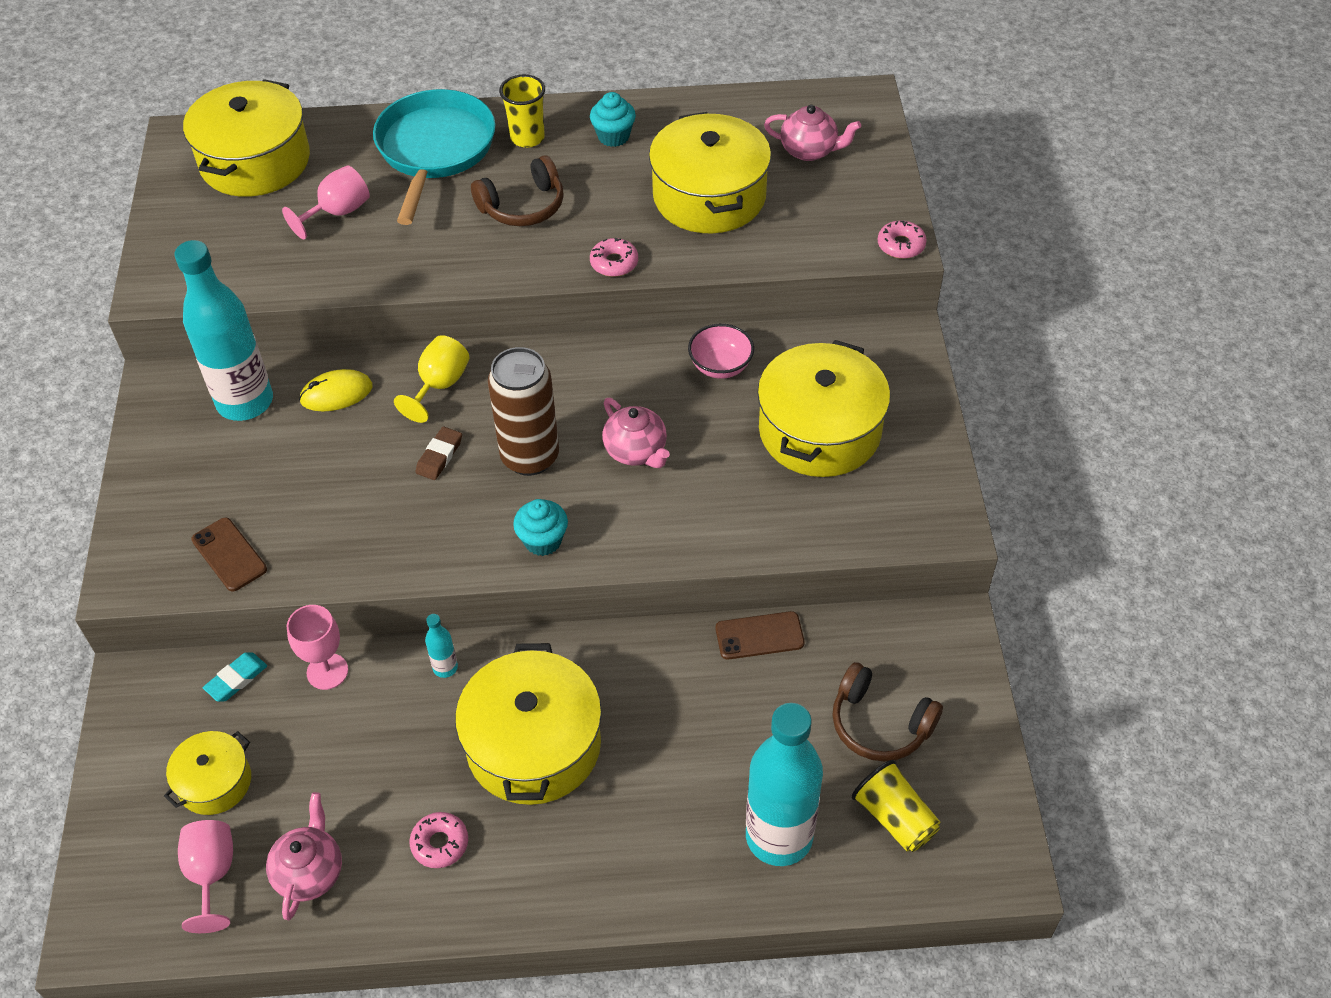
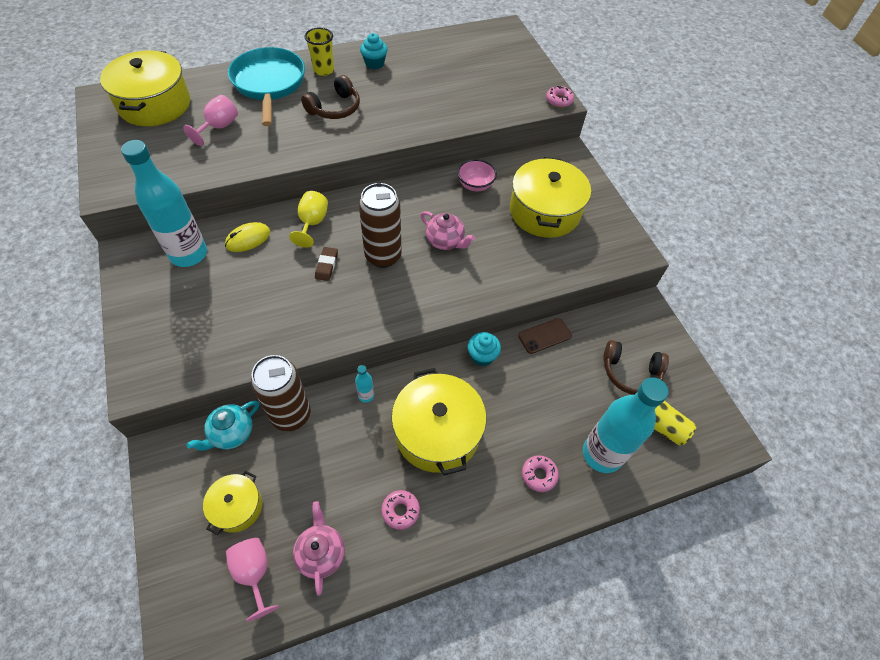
camera: 20 degrees left, 5 degrees up
(229, 554) = (207, 354): brown phone -> none
(236, 679) = (231, 433): turquoise eraser -> turquoise teapot
(327, 671) = (291, 415): pink goblet -> brown can
(543, 541) = (409, 305): turquoise cupcake -> turquoise cupcake (482, 356)
(614, 263) = (401, 132): pink donut -> pink donut (539, 475)
(709, 196) = (442, 88): yellow pot -> none
(809, 150) = (488, 58): pink teapot -> none

